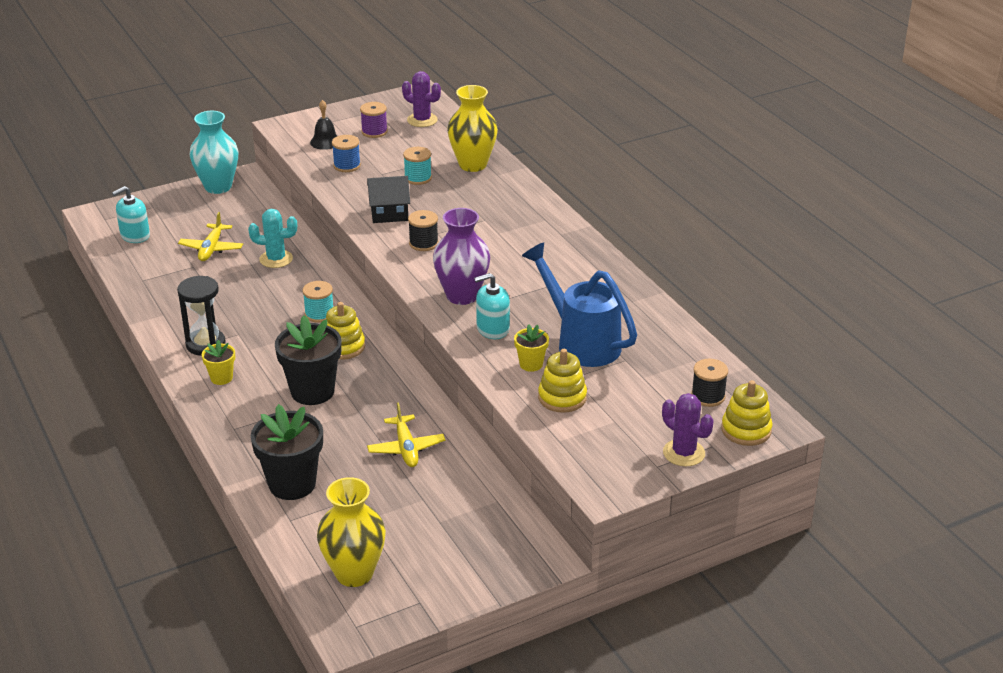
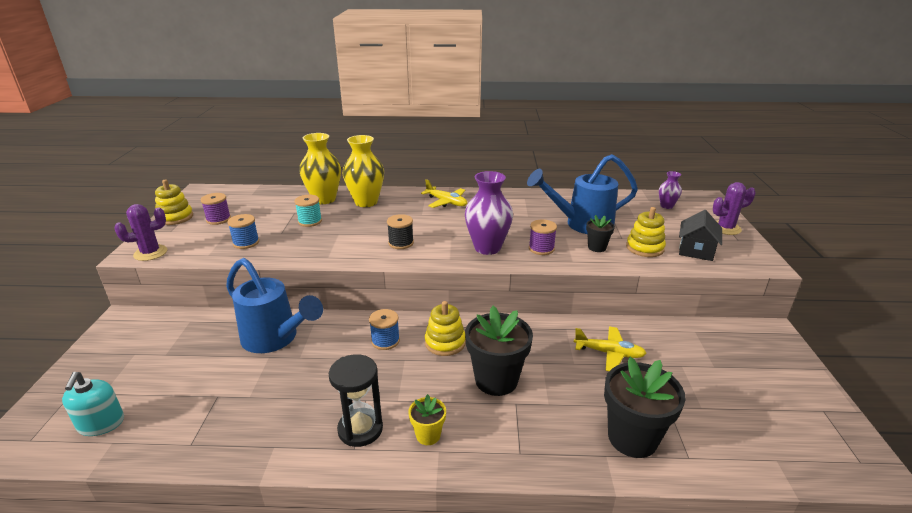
camera: 60 degrees left, 5 degrees down
(211, 249) = (205, 374): yellow plane -> yellow plane (446, 202)
(218, 187) = (112, 338): turquoise vase -> none
(276, 259) = (275, 339): turquoise cactus -> blue watering can
(319, 314) = (385, 341): turquoise spool -> blue spool
(325, 142) = (195, 242): black bell -> none
(354, 573) = (780, 438): yellow vase -> yellow vase (366, 202)
(389, 213) = (341, 244): black house -> black house (696, 250)
(422, 120) = (236, 199): purple cactus -> purple cactus (150, 253)
(492, 329) = (541, 248): turquoise soap dispenser -> purple spool
(531, 364) = (597, 247): yellow flower pot -> black flower pot
(708, 396) = (666, 206): black spool -> purple vase
(746, 430) = (706, 206): yellow stacking toy -> yellow stacking toy (175, 217)

